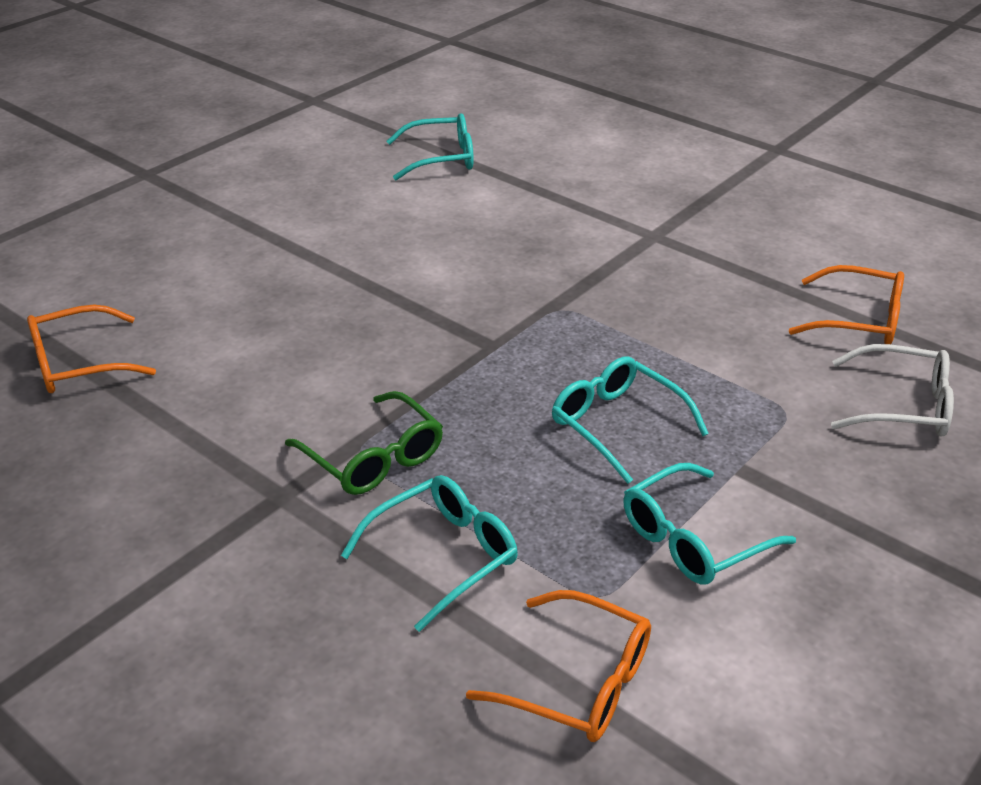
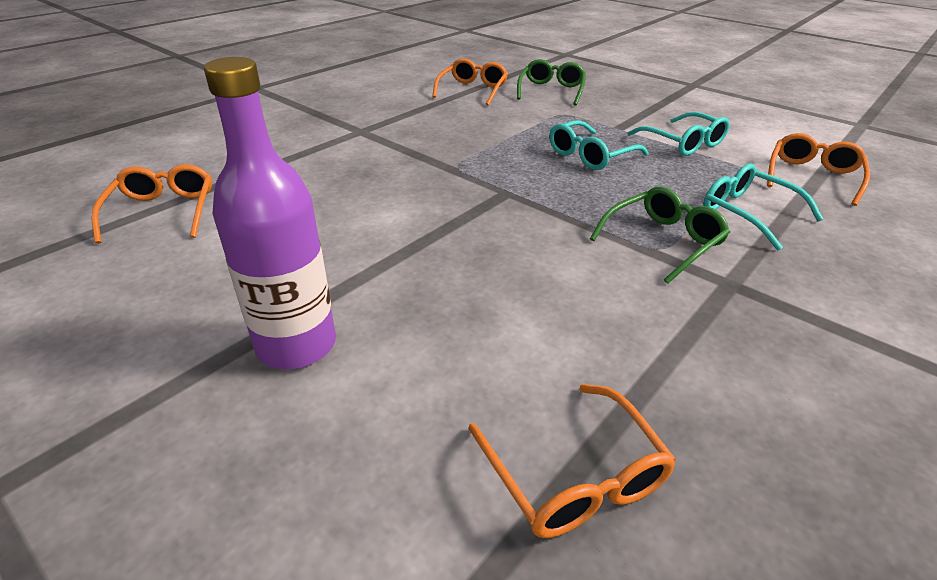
camera: 90 degrees left, 0 degrees up
(242, 245) = (296, 345): none -> purple bottle
(440, 158) = (163, 212): turquoise glasses -> orange glasses
(901, 406) = (551, 91): white glasses -> green glasses

